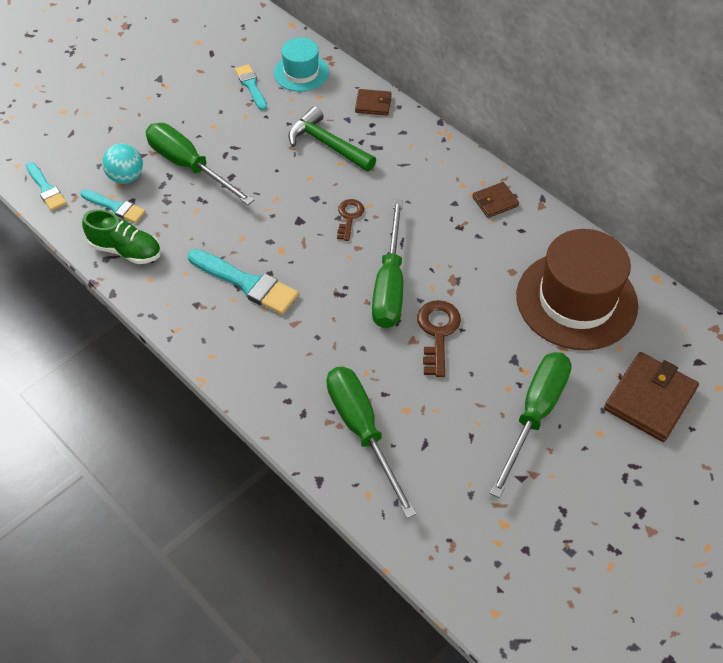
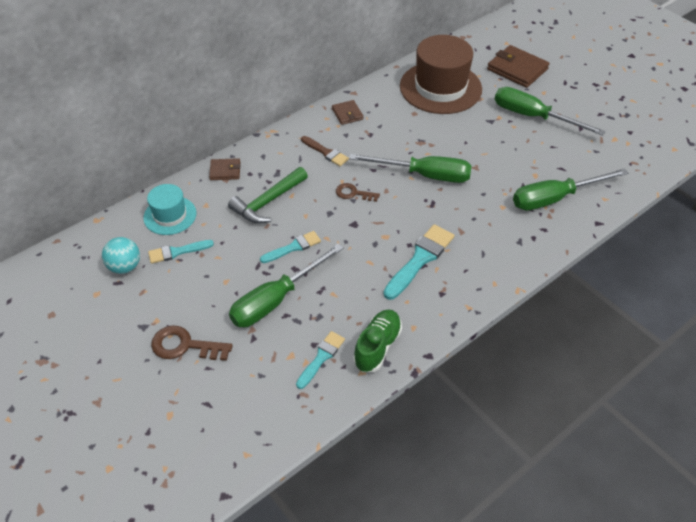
camera: 85 degrees left, 5 degrees down
(46, 189) = (287, 422): turquoise brush -> turquoise brush (293, 247)
(126, 177) = (282, 350): turquoise ball -> turquoise ball (125, 267)
(373, 104) = (225, 171): brown wallet -> brown wallet turned 75 degrees clockwise
(417, 186) = (326, 152): none -> brown brush
(438, 332) = (468, 154): brown key -> brown key (184, 345)

